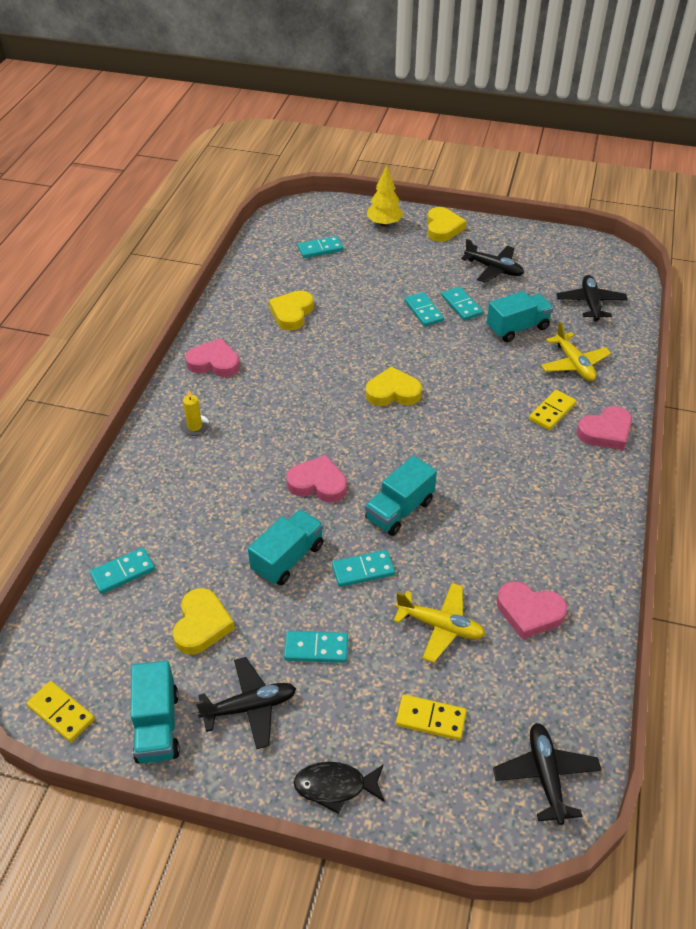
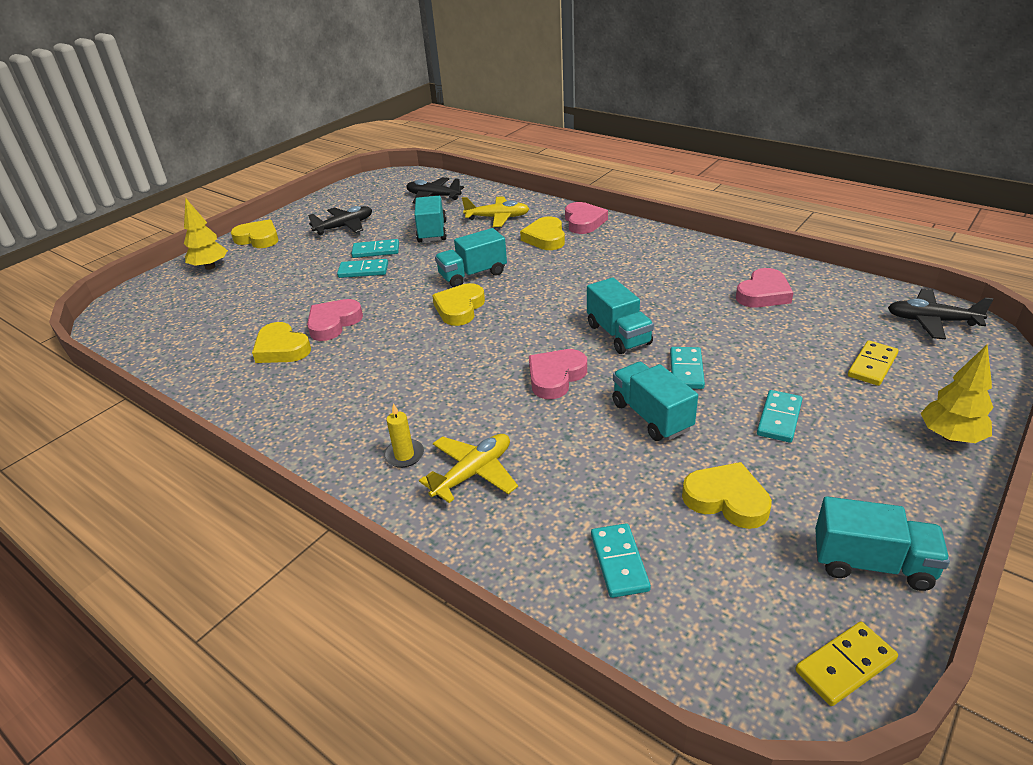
camera: 65 degrees left, 10 degrees down
(214, 363) = (307, 421): pink heart -> pink heart (333, 323)
(249, 707) = (850, 480): black plane -> none
(320, 249) = (199, 311): turquoise domino -> none
(335, 786) = (950, 436): black fish -> yellow tree
(440, 626) = (768, 340): yellow plane -> yellow plane (473, 473)
(452, 382) = (473, 275): none -> turquoise truck
(552, 412) = (545, 238): yellow domino -> yellow heart

